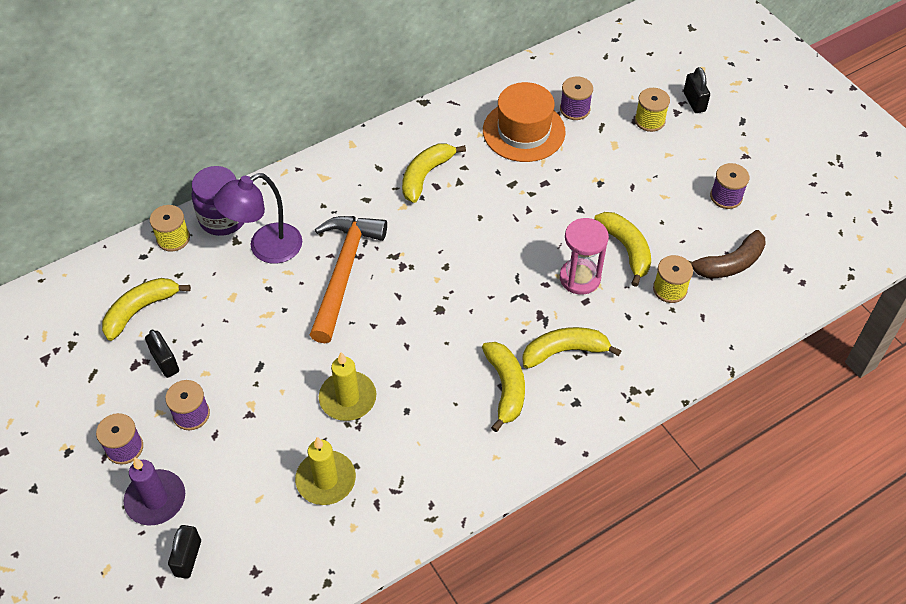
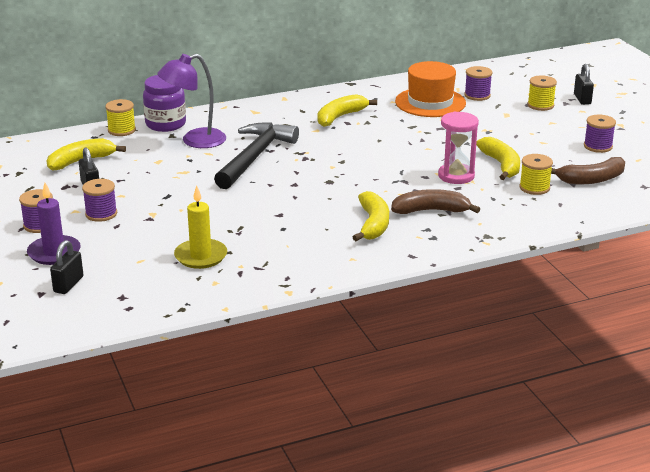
camera: 10 degrees right, 25 degrees down
(344, 272) = (255, 157): orange hammer -> black hammer
(348, 398) = (235, 218): yellow candle -> none
(564, 351) = (431, 211): yellow banana -> brown banana

